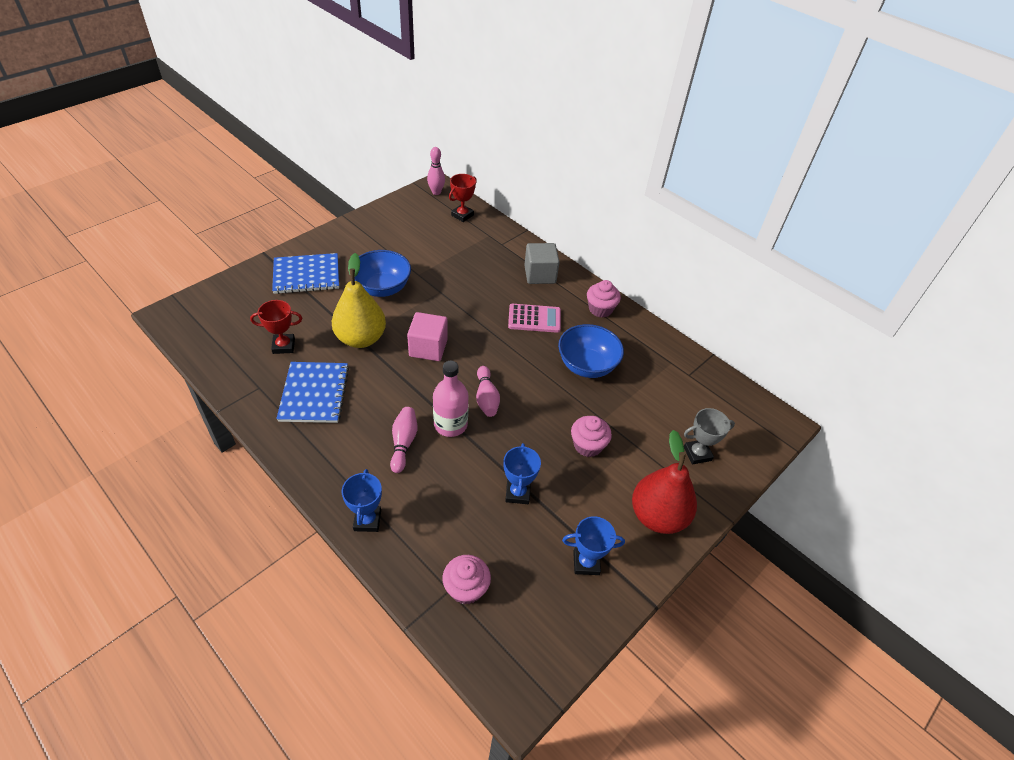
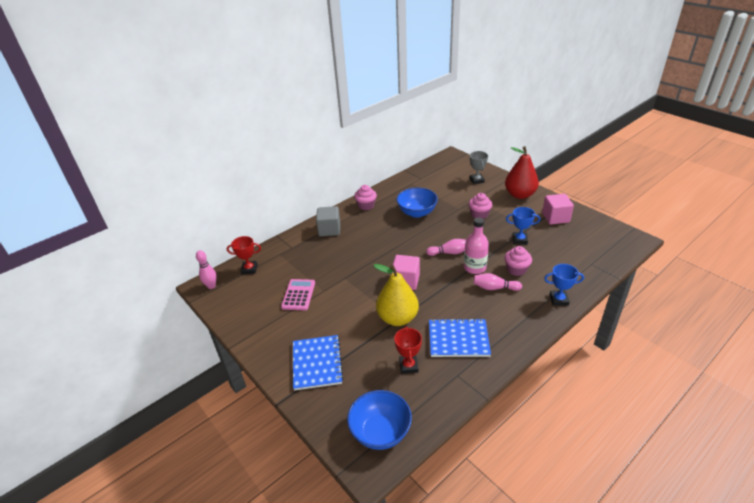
camera: 80 degrees left, 10 degrees down
(382, 288) = (338, 311): blue bowl -> blue bowl (380, 432)
(462, 215) = (249, 269): red trophy -> red trophy turned 45 degrees counterclockwise
(466, 588) = (587, 257): pink cupcake -> pink cupcake (516, 269)
(534, 319) = (375, 232): pink calculator -> pink calculator (298, 295)
(586, 563) = (555, 217): blue trophy -> pink cube

